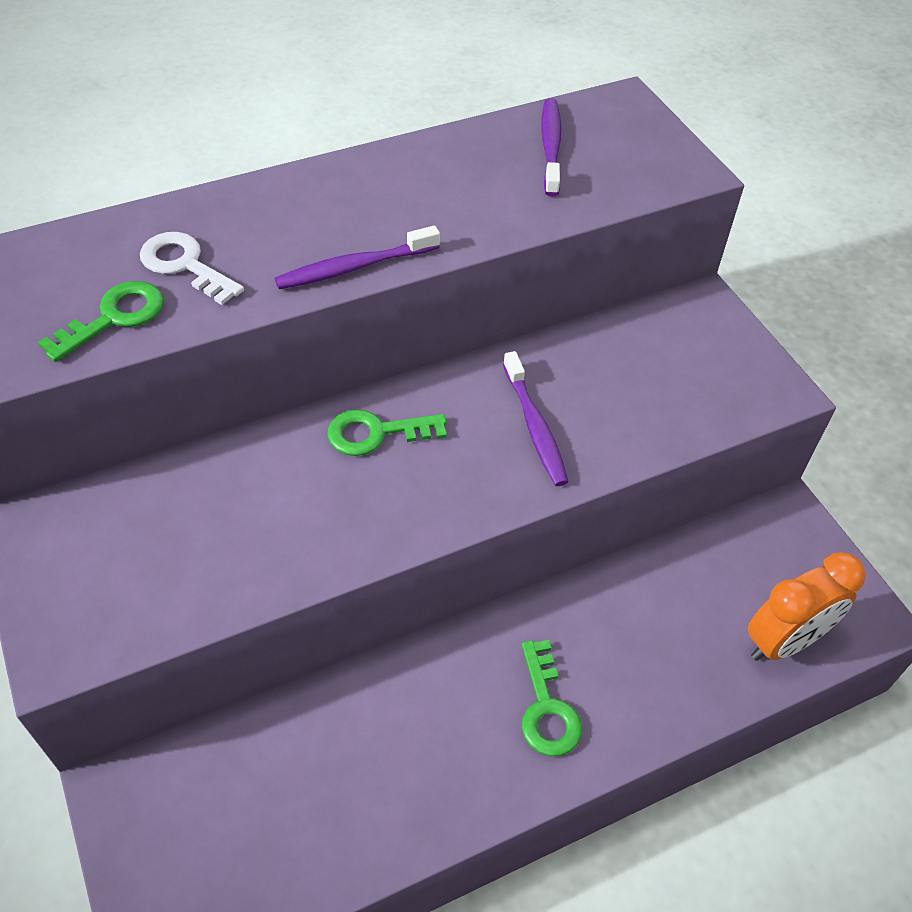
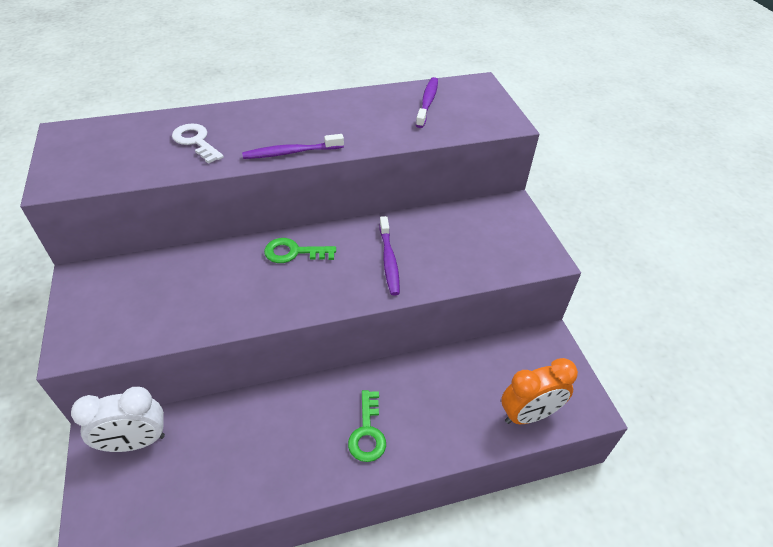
camera: 10 degrees right, 5 degrees down
(115, 317) = (147, 163): green key -> none
(180, 785) = (135, 442): none -> white clock

